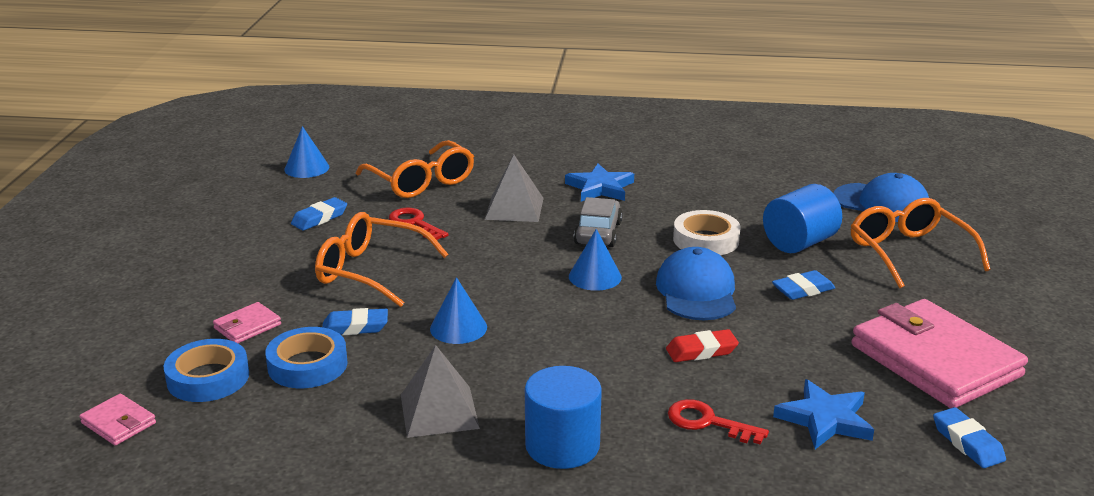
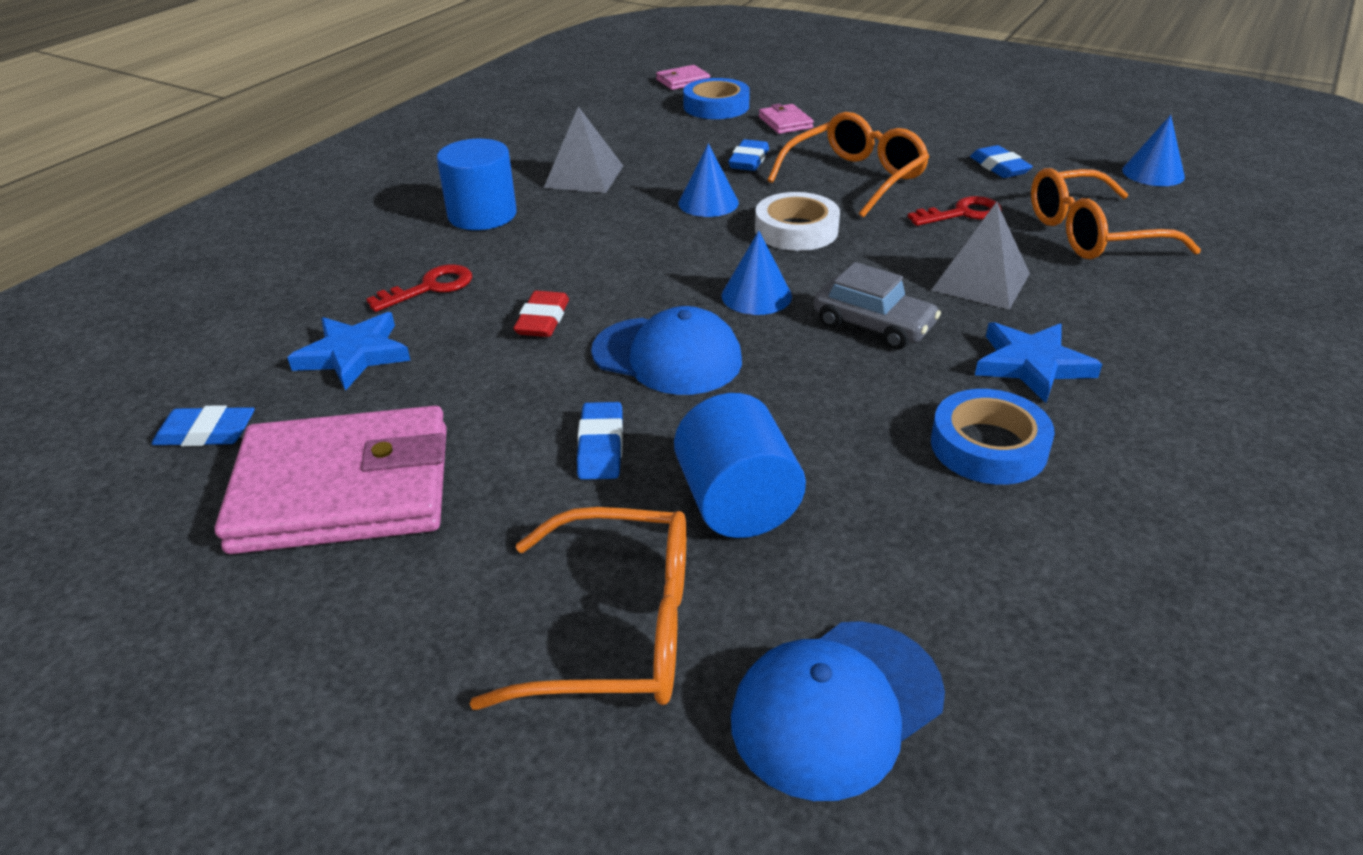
camera: 115 degrees right, 10 degrees up
(307, 365) = (702, 138): blue tape -> blue tape (988, 446)
(706, 240) = (802, 410): white tape -> white tape (796, 230)

